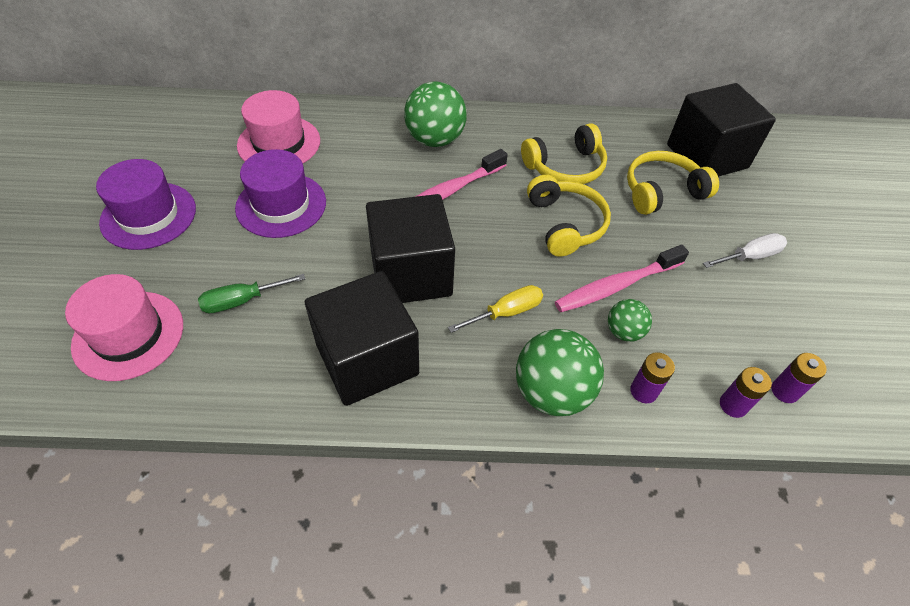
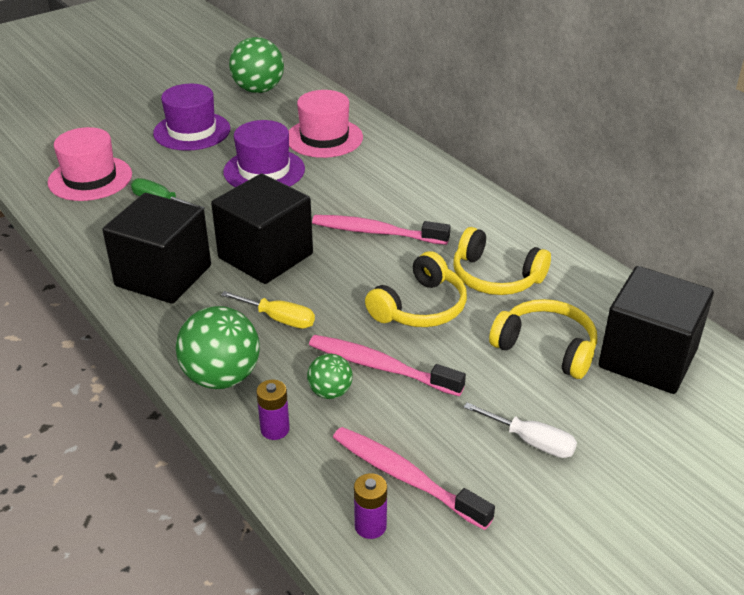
camera: 55 degrees right, 15 degrees down
(435, 140) = (429, 198): green ball -> green ball (258, 90)
(733, 405) = (316, 493): purple battery -> none
(745, 342) = (405, 477): none -> pink toothbrush

